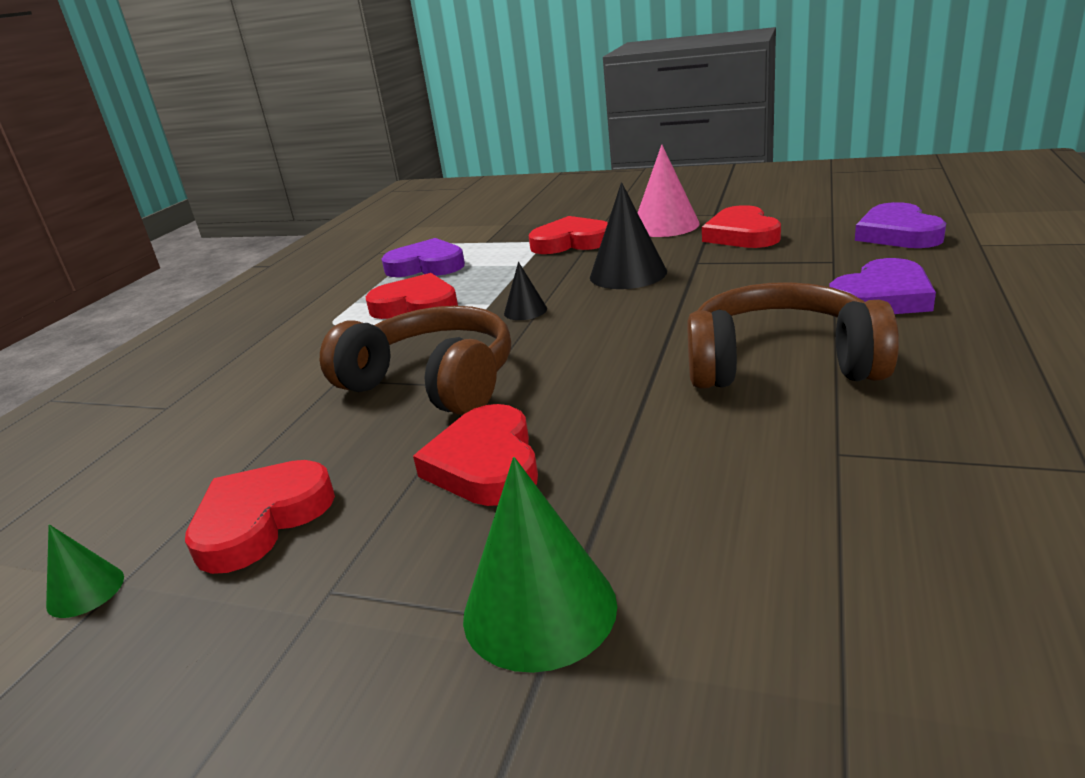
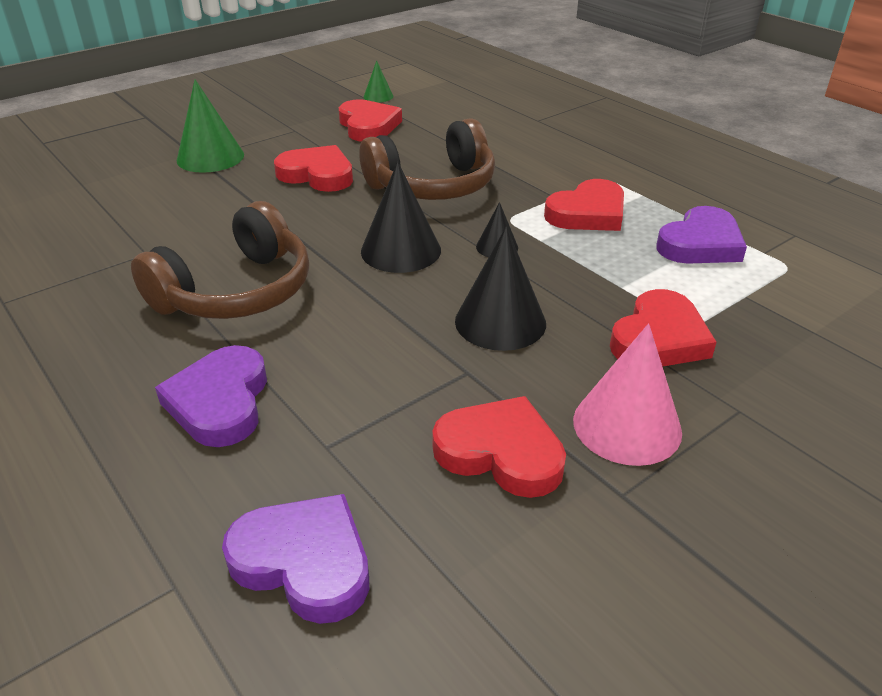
camera: 120 degrees right, 10 degrees up
(590, 337) = (401, 250): none -> black cone

